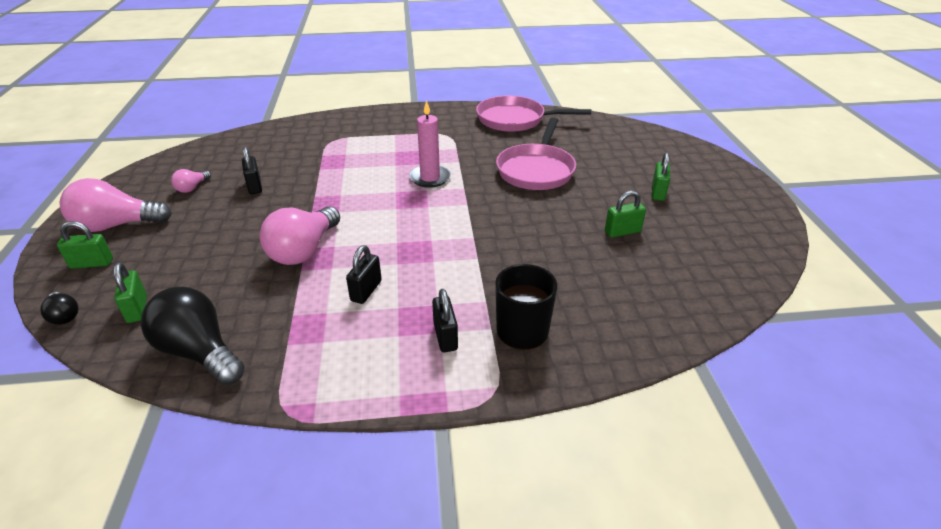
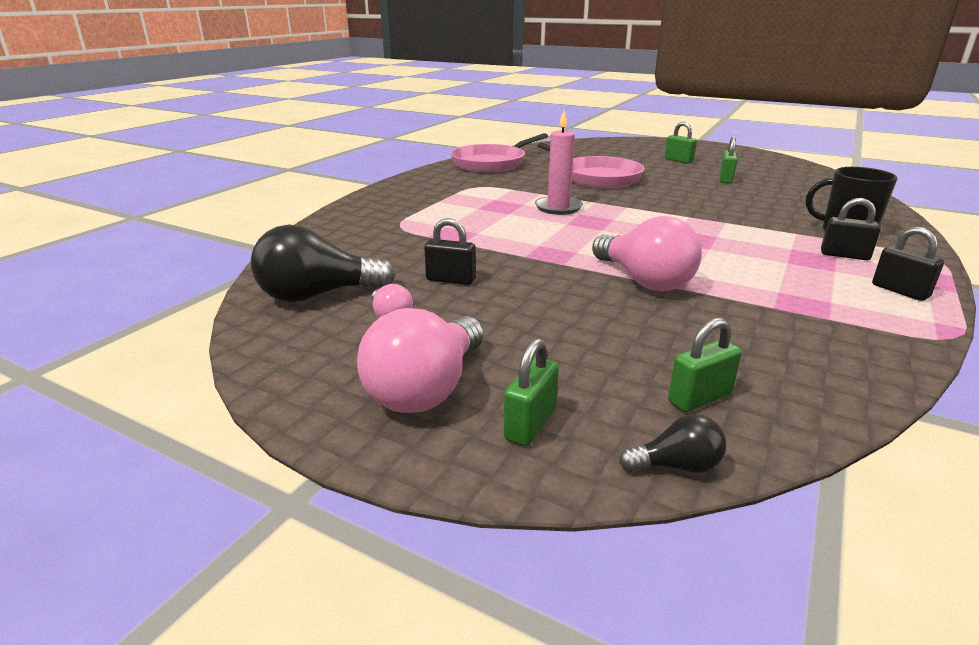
camera: 55 degrees left, 10 degrees down
(137, 309) = (699, 398): green padlock -> green padlock turned 45 degrees counterclockwise
(199, 352) = (825, 368): black light bulb -> black light bulb (317, 295)
(366, 291) = (750, 268): black padlock -> black padlock (900, 291)

